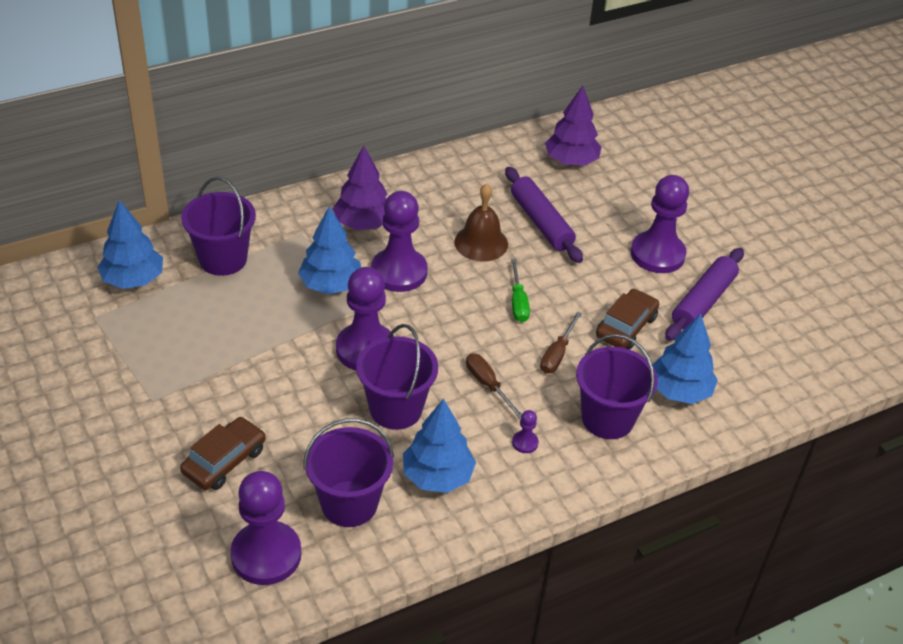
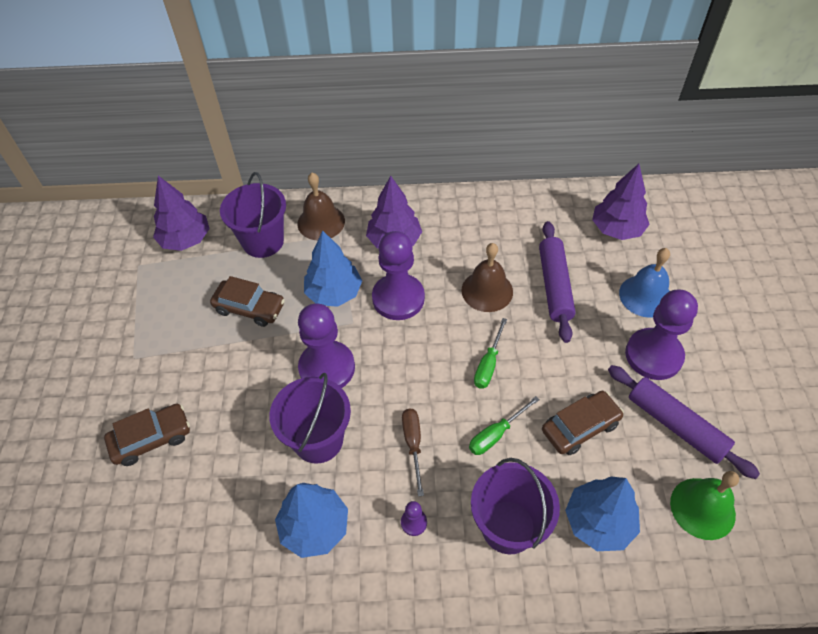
camera: 30 degrees right, 10 degrees up
(133, 279) = (186, 240): blue tree -> purple tree
(250, 321) = (249, 308): none -> brown car
(266, 555) = (128, 550): purple pawn -> none
(274, 226) = (321, 222): none -> brown bell
(349, 503) = (224, 525): purple bucket -> none
(557, 354) = (496, 434): brown screwdriver -> green screwdriver
(625, 209) = (645, 296): none -> blue bell
(703, 302) = (675, 425): purple rolling pin -> purple rolling pin turned 75 degrees clockwise
(754, 354) = (702, 508): none -> green bell

